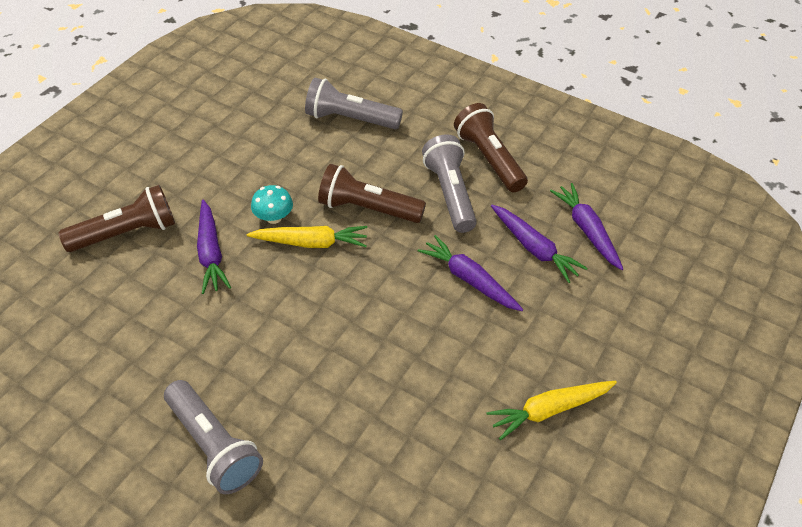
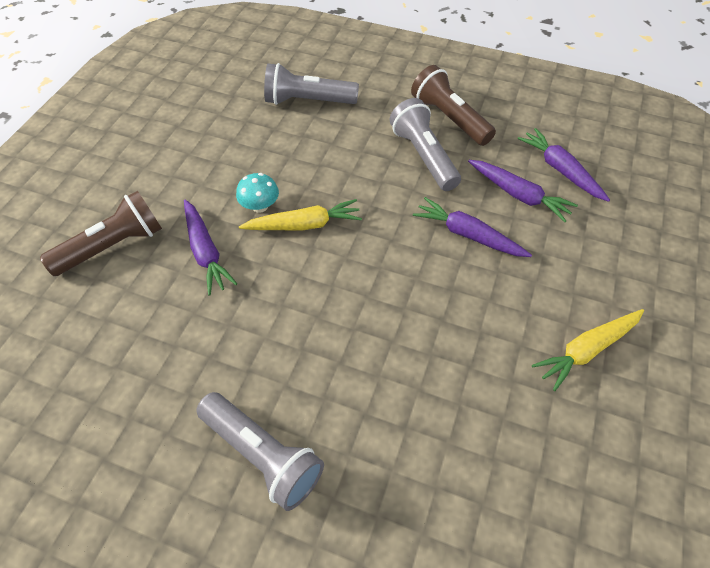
camera: 10 degrees left, 5 degrees up
(367, 209) = (349, 183): brown flashlight -> none

